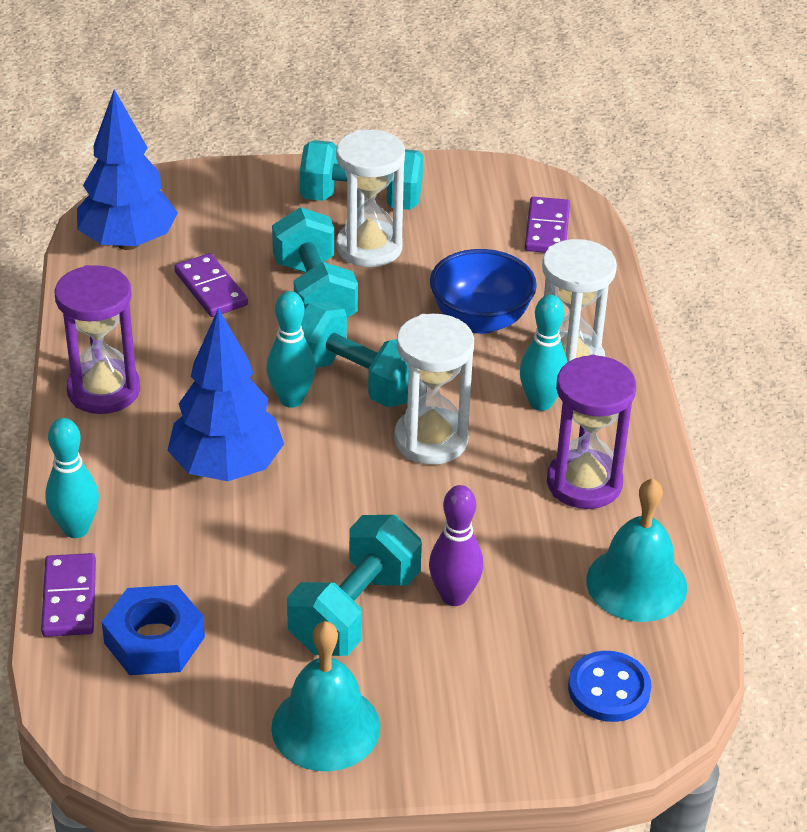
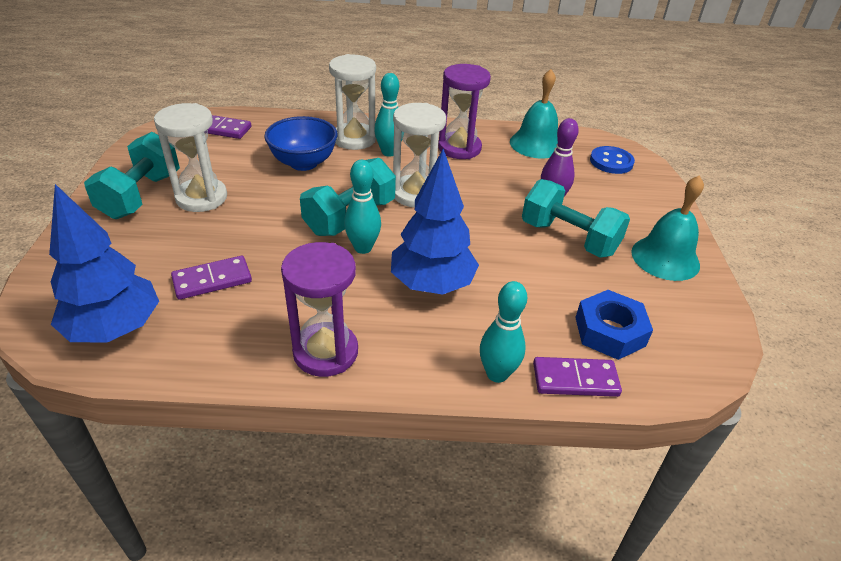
camera: 85 degrees left, 0 degrees up
(314, 294) = (245, 227): turquoise dumbbell -> none

